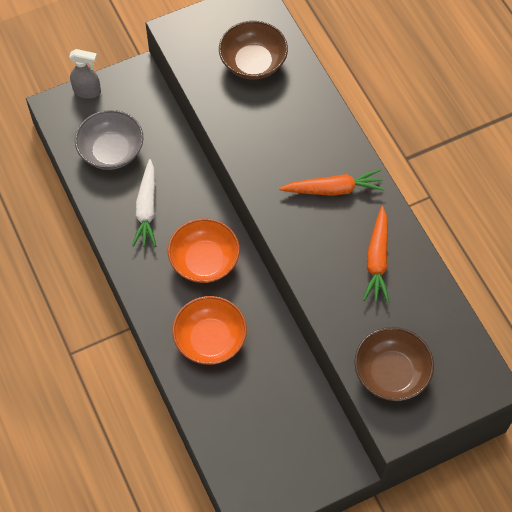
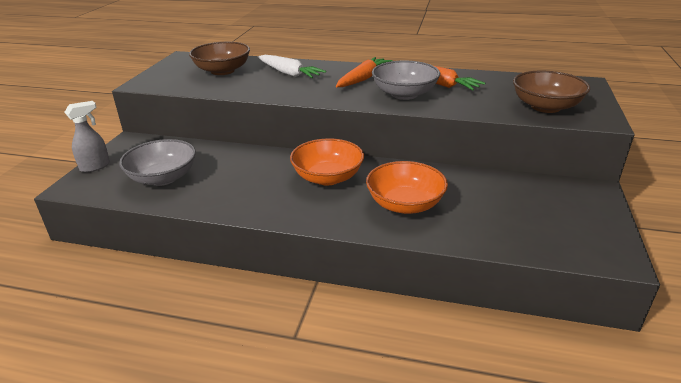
camera: 50 degrees left, 30 degrees down
(147, 209) = (241, 184): white carrot -> white carrot (289, 73)
(325, 246) = (404, 94): none -> grey bowl

